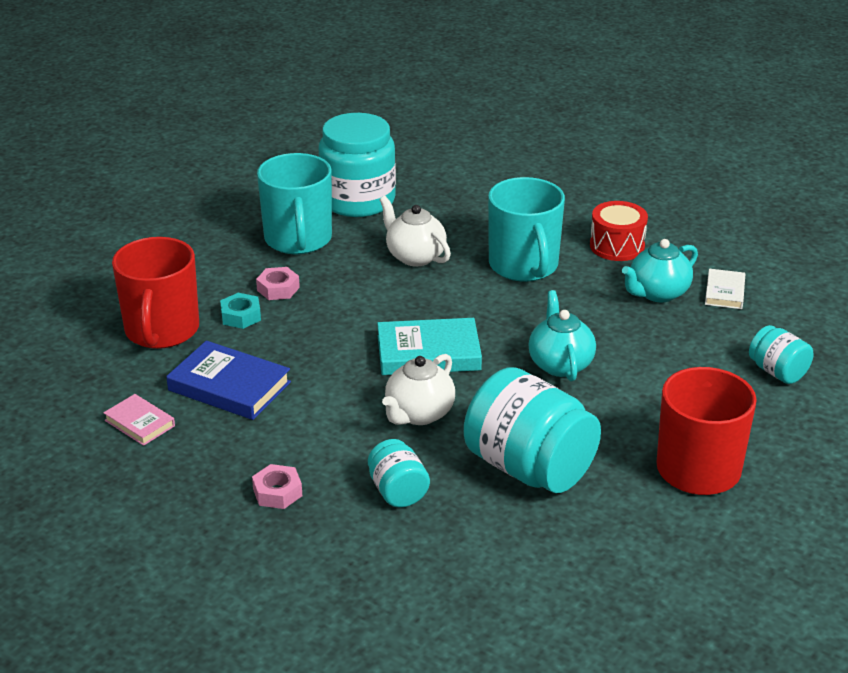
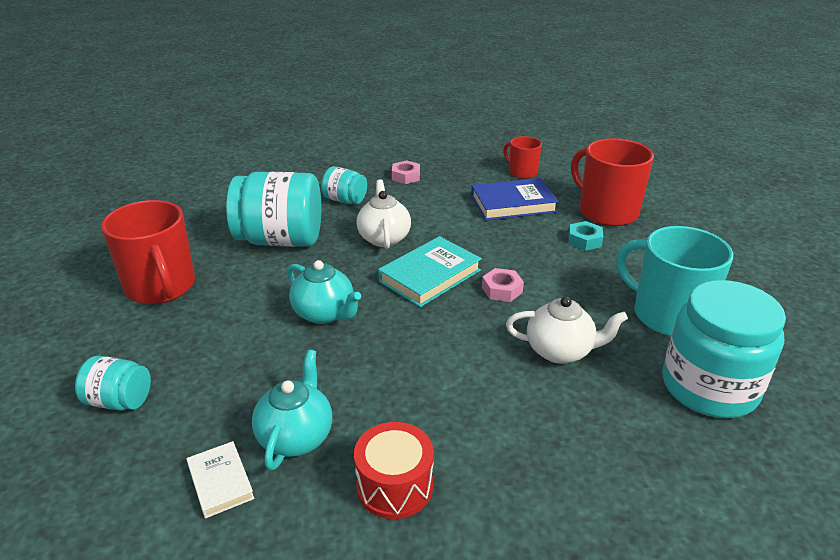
camera: 140 degrees right, 0 degrees up
(139, 423) = (522, 172): pink book -> red mug
(278, 289) = (600, 269): pink nut -> pink nut (502, 290)
(524, 266) = (458, 396): turquoise mug -> none

